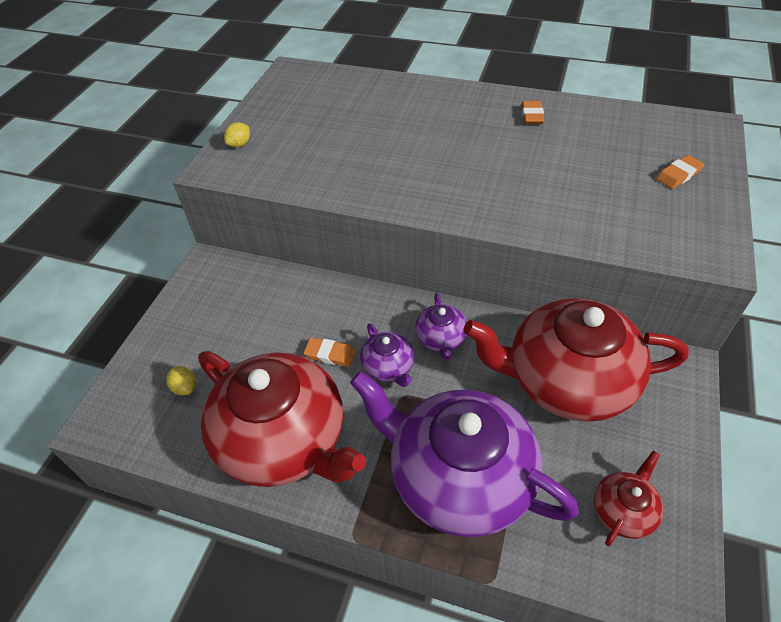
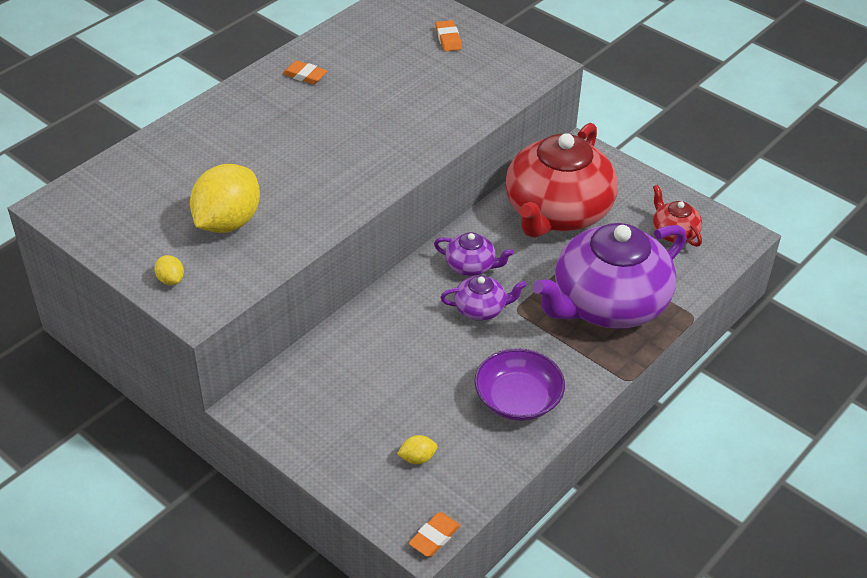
camera: 70 degrees left, 5 degrees down
(284, 440) = (518, 399): red teapot -> purple bowl
(318, 146) = (228, 222): none -> yellow lemon
(330, 354) = (443, 343): orange eraser -> orange eraser (434, 537)

